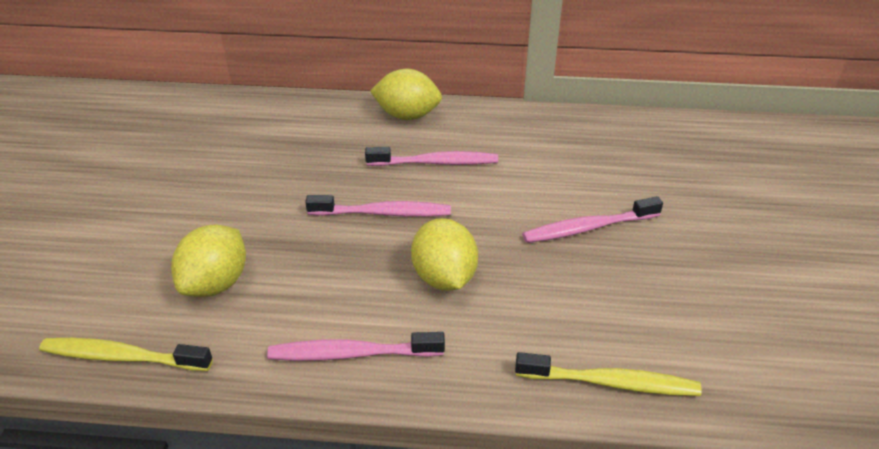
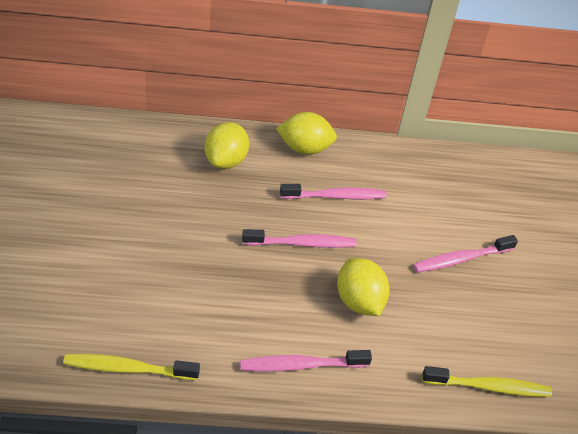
camera: 10 degrees left, 5 degrees up
(216, 283) = (184, 306): yellow lemon -> yellow lemon (226, 161)

